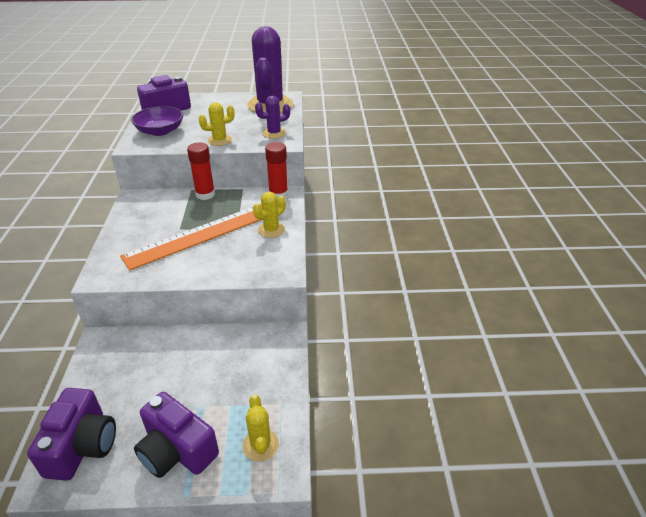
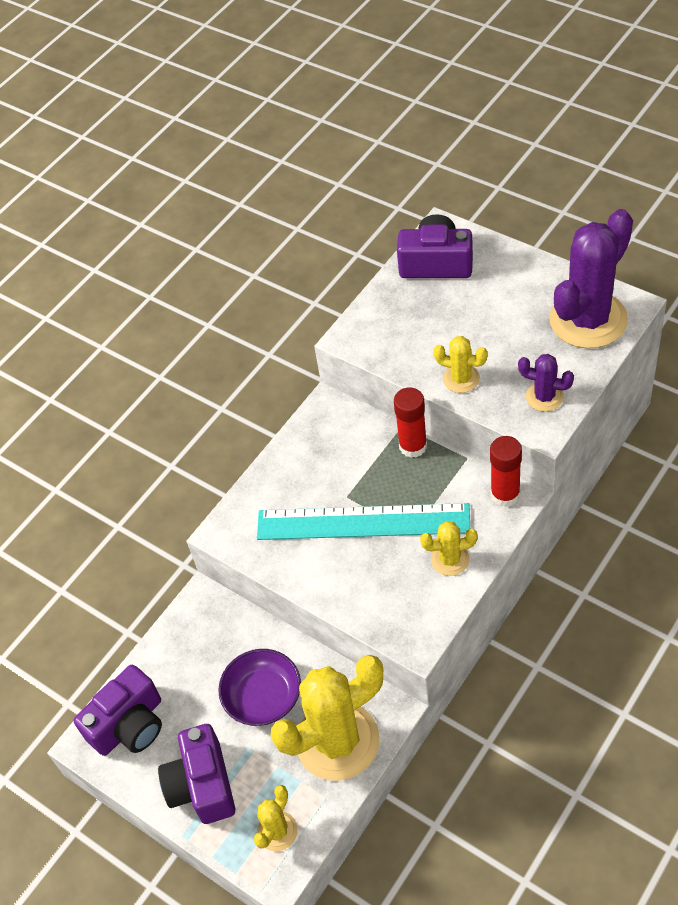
camera: 45 degrees right, 15 degrees up
(160, 131) = (399, 319): purple bowl -> purple bowl (263, 697)
(200, 235) = (363, 522): orange ruler -> turquoise ruler
(263, 368) = (337, 741): none -> yellow cactus

